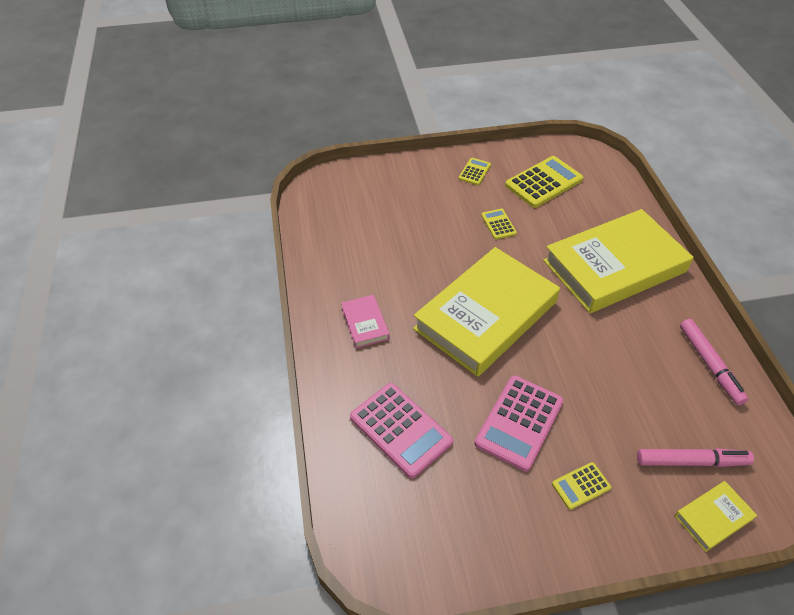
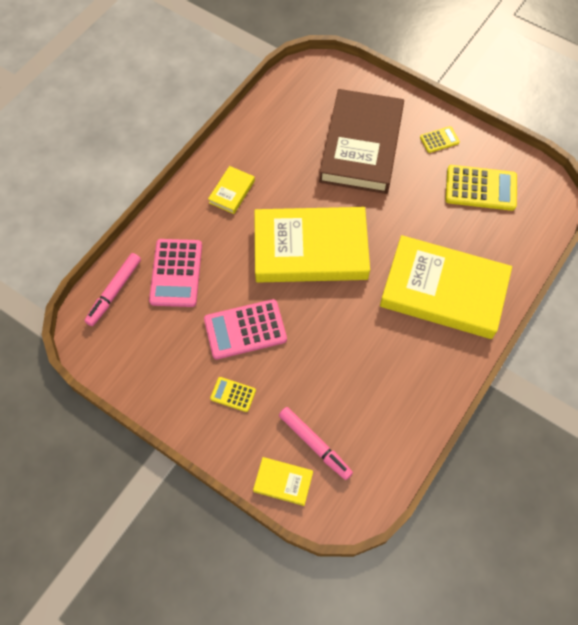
camera: 45 degrees right, 15 degrees up
(365, 323) = (232, 192): pink book -> yellow book
(425, 214) = (361, 146): none -> brown book
(498, 224) = (402, 194): yellow calculator -> none
(710, 365) = (412, 408): pink marker -> pink marker (114, 292)

